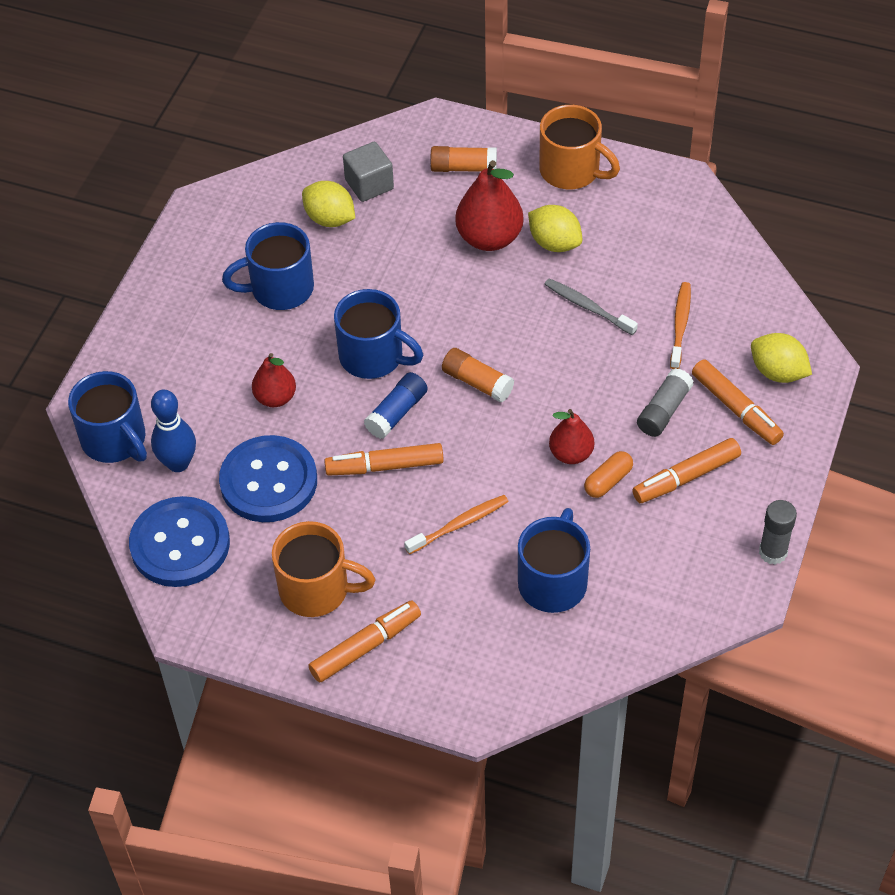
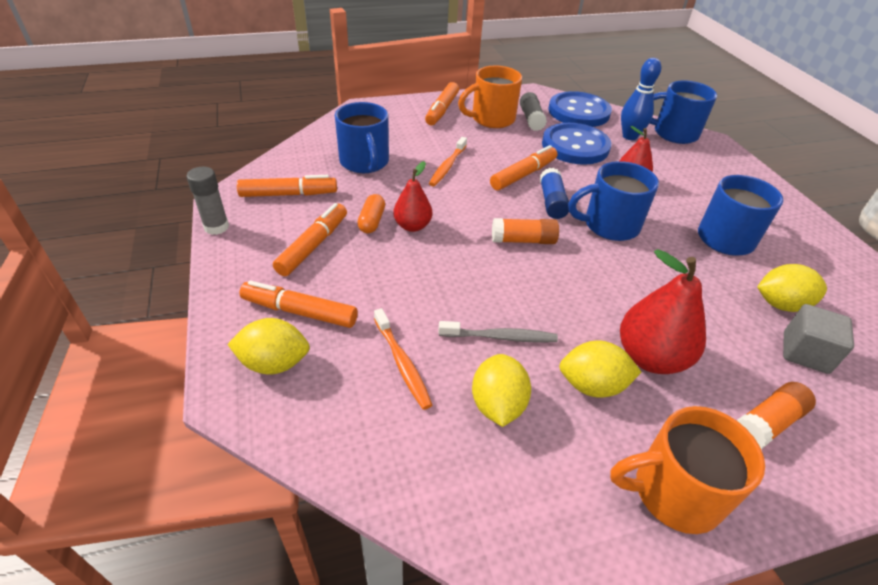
camera: 140 degrees right, 10 degrees down
(634, 265) = (497, 405): none -> yellow lemon
(663, 411) = (364, 282): grey glue stick -> grey glue stick (531, 119)
(674, 567) = (289, 194): none -> orange marker

